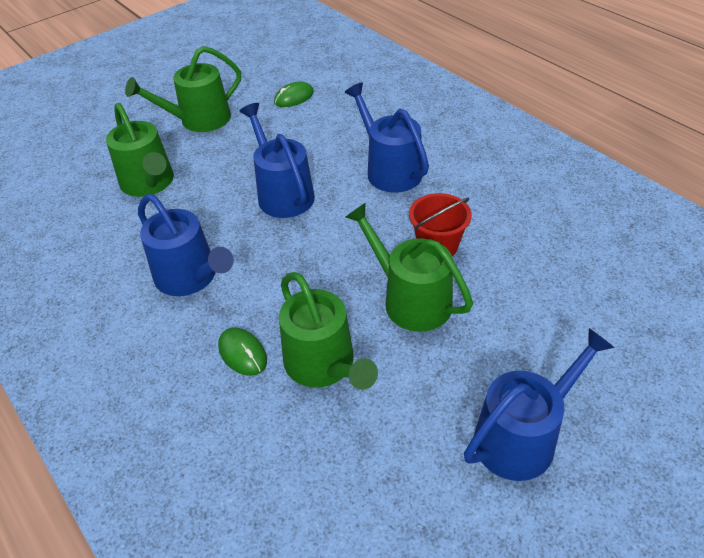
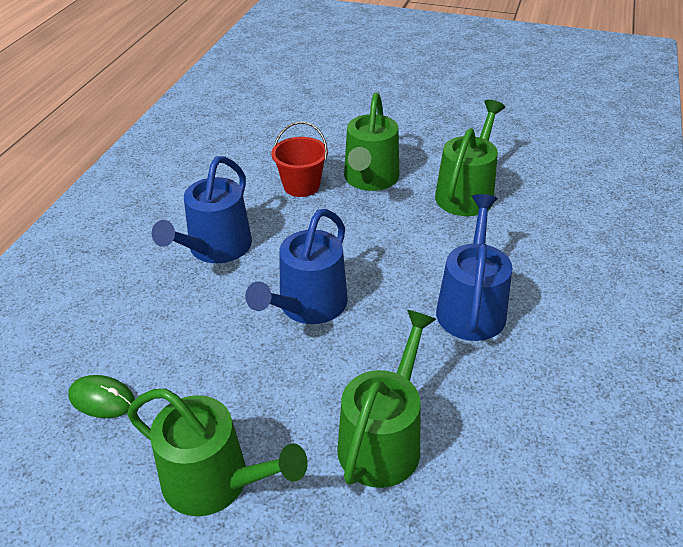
camera: 125 degrees left, 5 degrees down
(242, 353) = (502, 233): green mouse -> none
(522, 436) = (429, 112): blue watering can -> none

